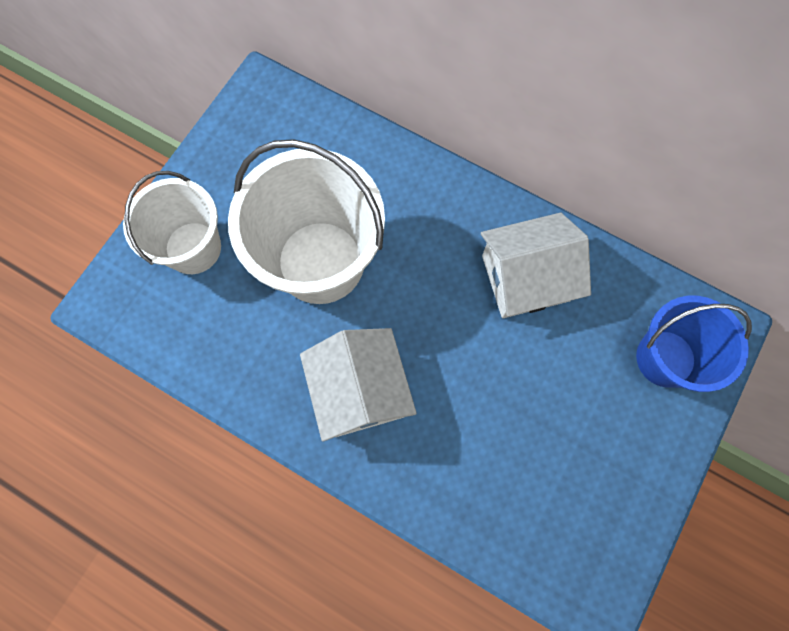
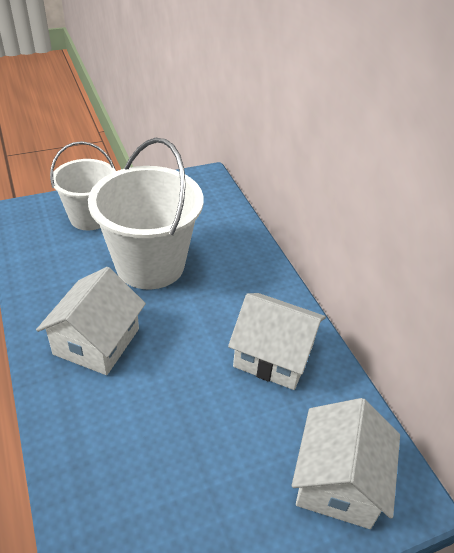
camera: 35 degrees right, 30 degrees down
(665, 358) = (338, 481): blue bucket -> white house

